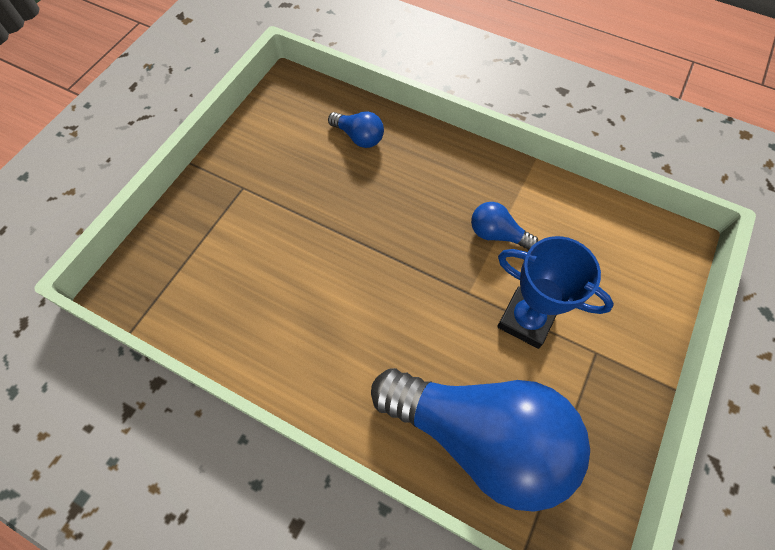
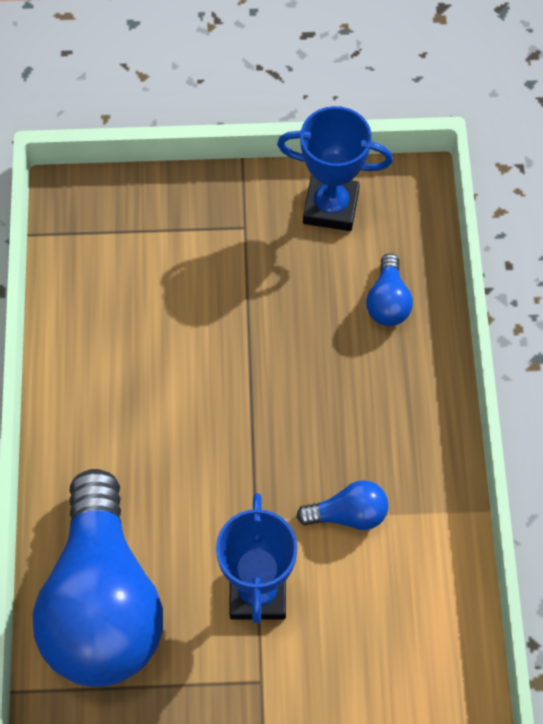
camera: 60 degrees right, 0 degrees up
(268, 133) = (331, 207): none -> blue trophy
(497, 234) = (348, 514): blue light bulb -> blue light bulb turned 90 degrees clockwise

